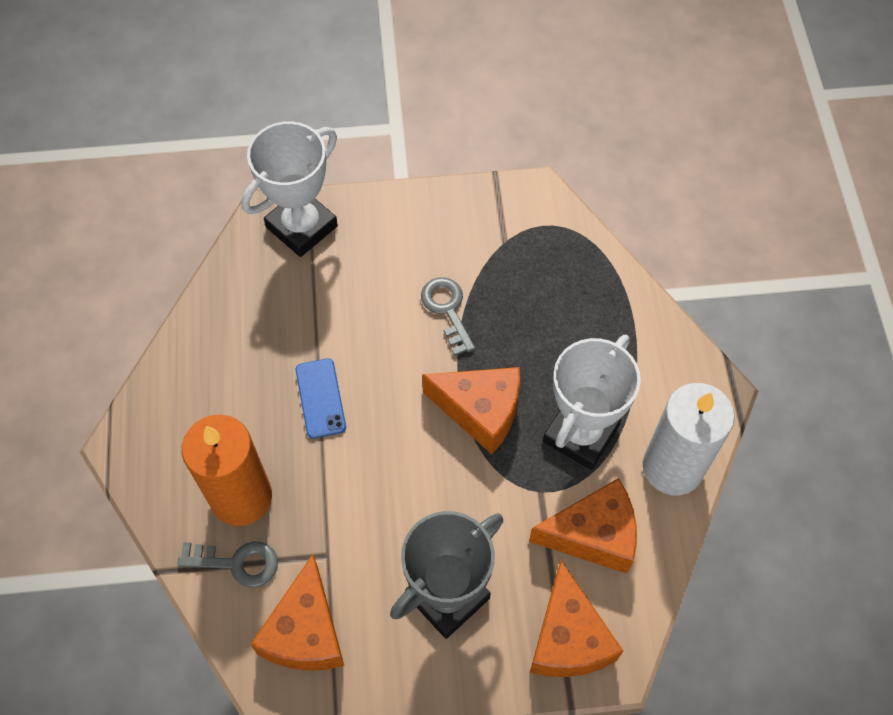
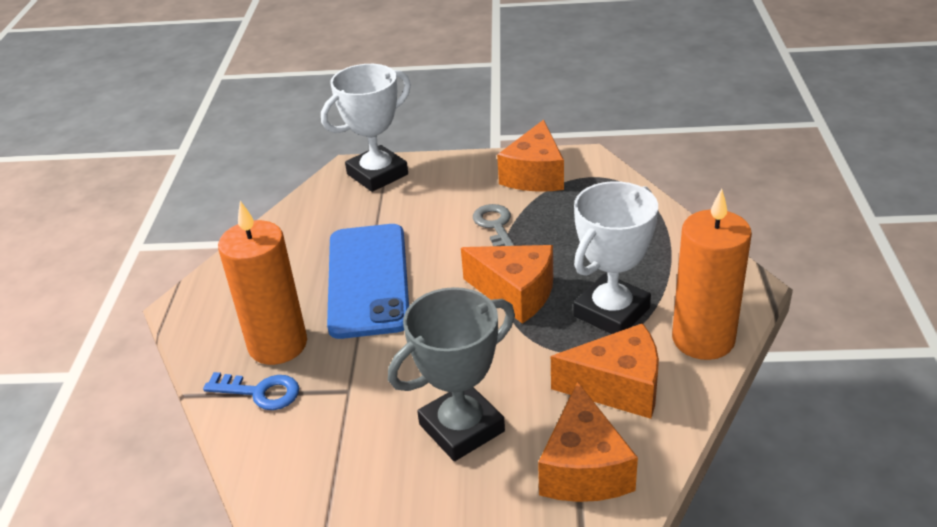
camera: 10 degrees right, 25 degrees down
(237, 563) = (260, 392): grey key -> blue key
(305, 632) = (312, 448): orange cheese -> orange cheese (535, 175)
(320, 398) = (368, 280): blue phone -> blue phone, size x2.12
(672, 467) = (703, 339): white candle -> orange candle

